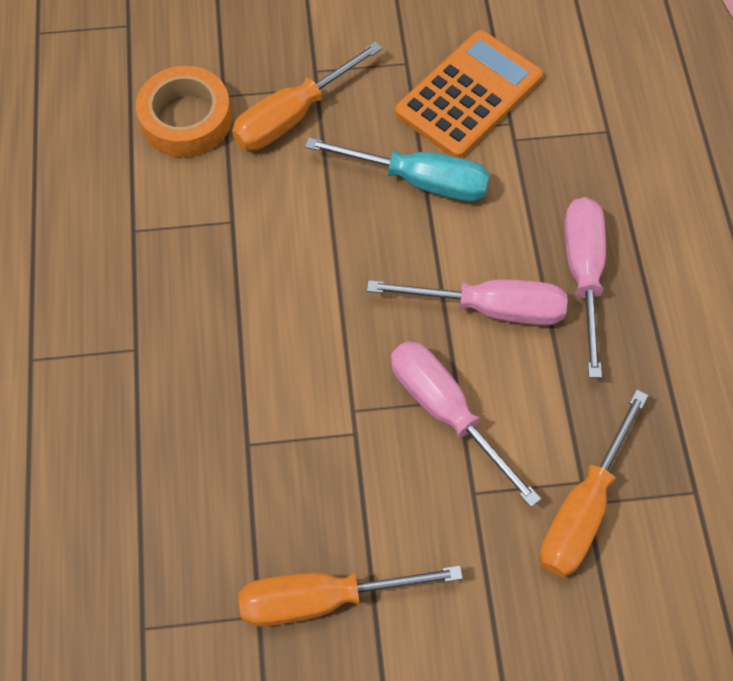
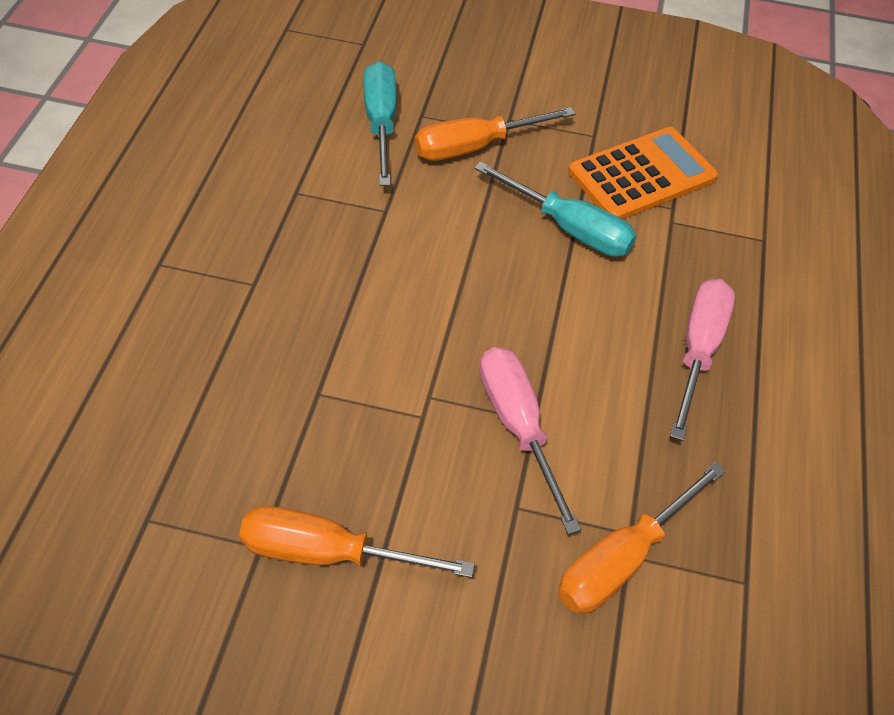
camera: 15 degrees right, 10 degrees down
(186, 119) = (381, 123): orange tape -> turquoise screwdriver
(490, 308) = (596, 351): pink screwdriver -> none

